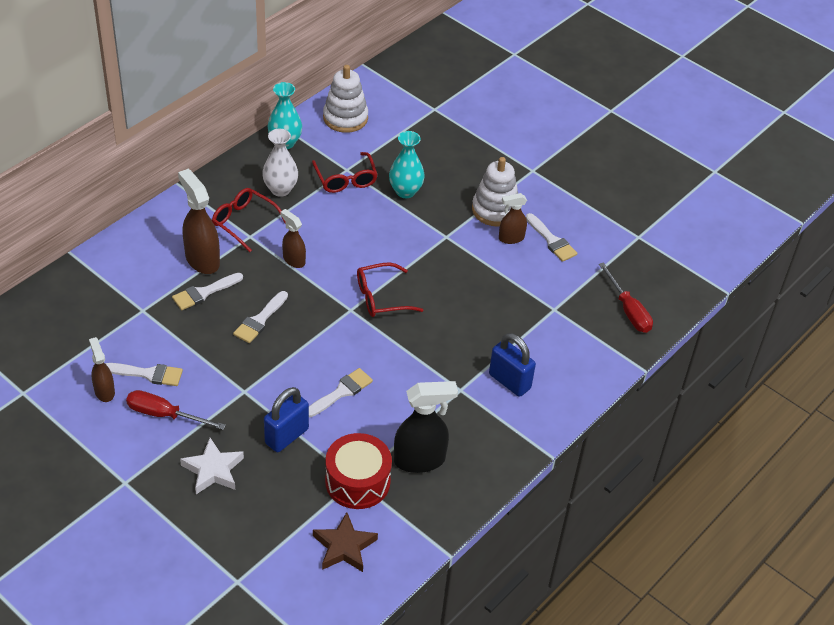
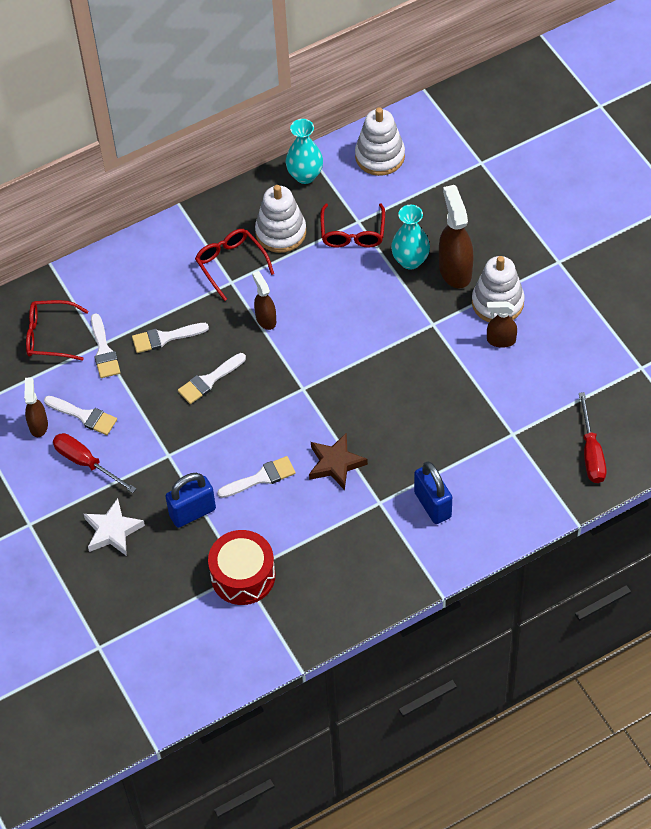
camera: 25 degrees right, 10 degrees up
(202, 259) = (175, 299): brown spray bottle -> brown spray bottle (455, 270)
(280, 189) = (281, 232): white vase -> white stacking toy
(344, 547) = (207, 638): brown star -> brown star (335, 463)
(381, 297) = (338, 381): red glasses -> red glasses (50, 336)
(420, 460) = (311, 568): black spray bottle -> none
(551, 240) = (543, 352): white brush -> white brush (104, 350)

